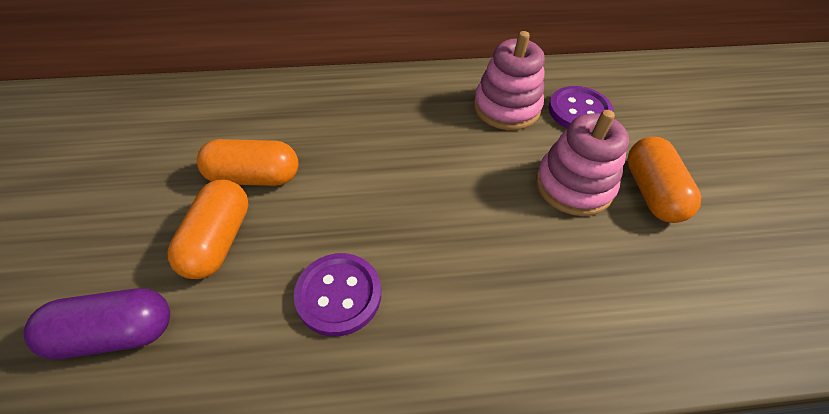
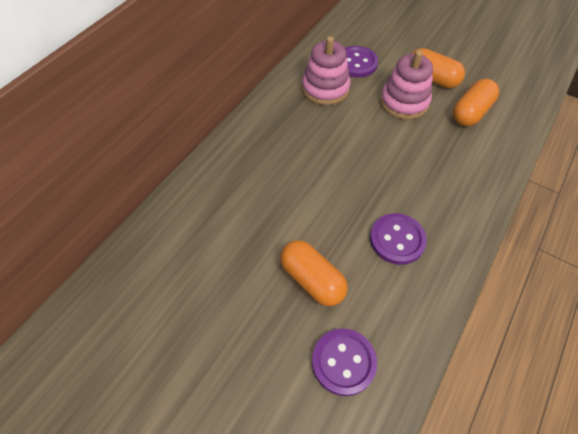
camera: 50 degrees left, 5 degrees up
(115, 333) = (343, 362): purple capsule -> purple button
(254, 177) = (272, 237): orange capsule -> orange capsule (470, 112)

